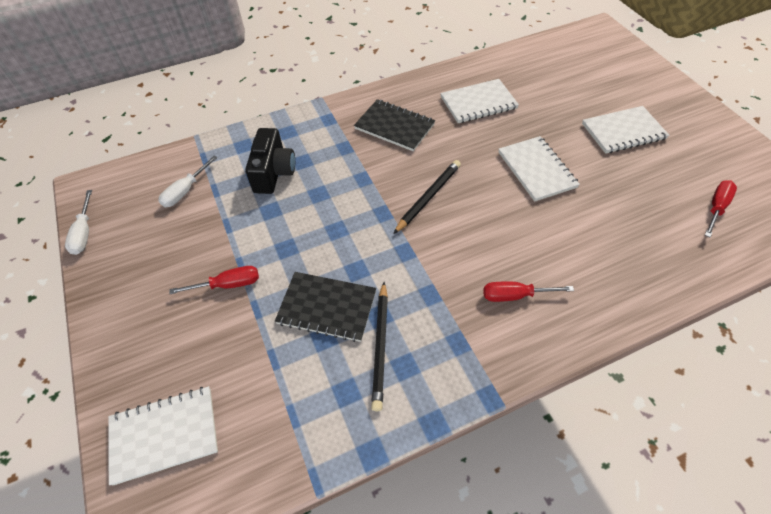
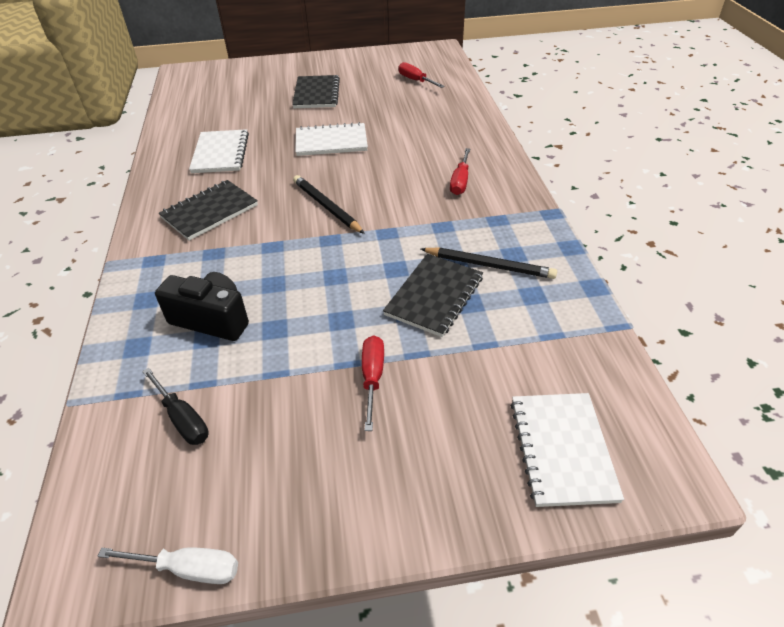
camera: 75 degrees left, 10 degrees down
(186, 191) = (182, 418): white screwdriver -> black screwdriver
(623, 131) = (316, 94): white notebook -> black notebook

